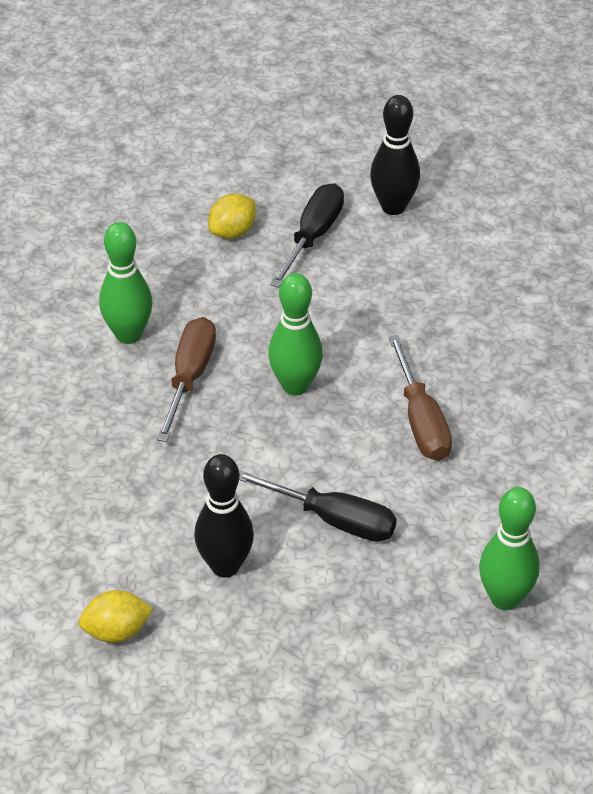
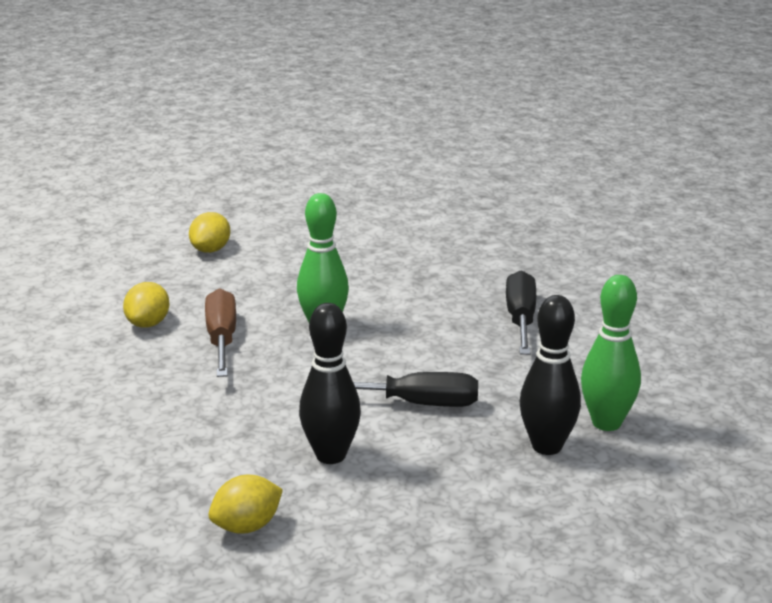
camera: 20 degrees left, 20 degrees down
(128, 334) = (148, 324): green bowling pin -> yellow lemon
(313, 236) = (283, 242): black screwdriver -> black screwdriver (521, 320)
(393, 207) = (341, 216): black bowling pin -> black bowling pin (547, 446)
(421, 420) = (450, 328): brown screwdriver -> none

